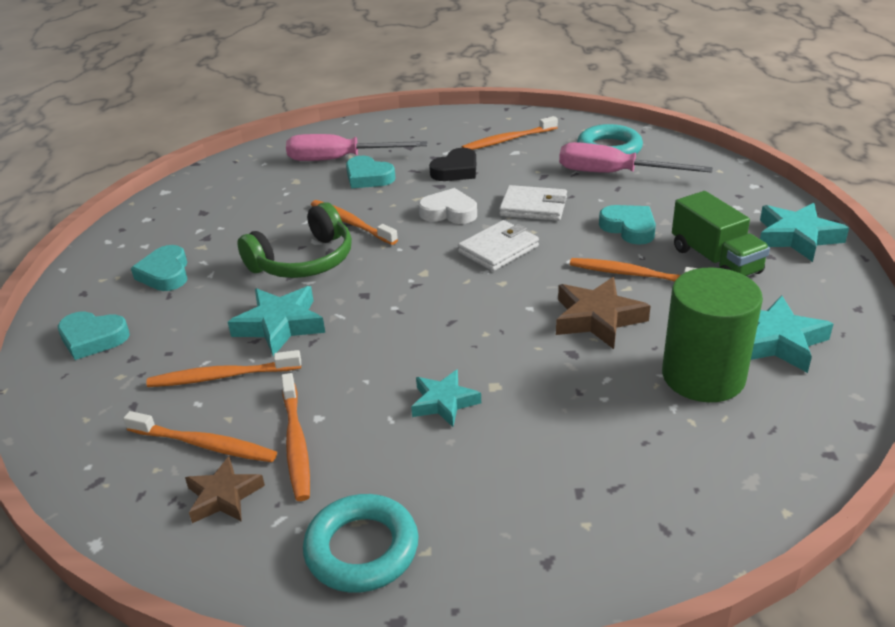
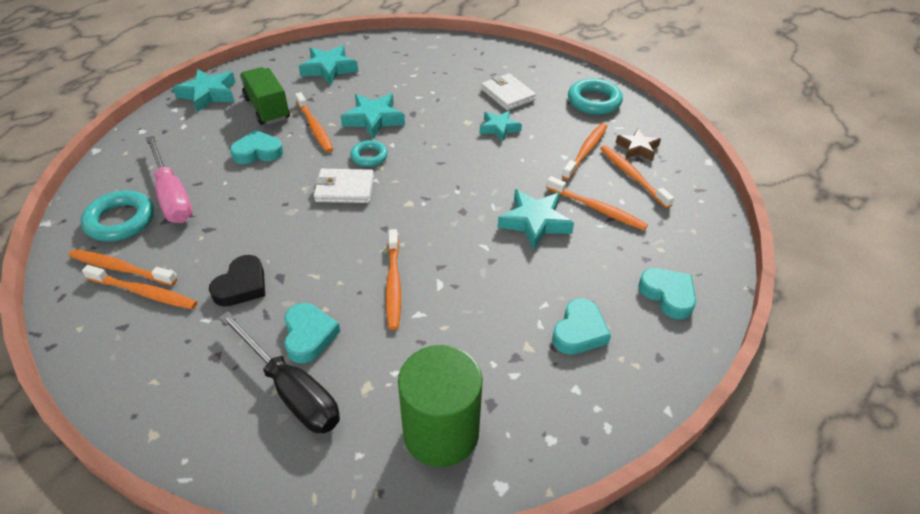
camera: 140 degrees left, 10 degrees up
(304, 261) = (468, 268): green headphones -> none
(340, 159) = (291, 390): pink screwdriver -> black screwdriver
(449, 212) = (319, 242): white heart -> none
(456, 170) = (242, 285): black heart -> black heart turned 120 degrees clockwise
(529, 284) = (369, 156): none -> turquoise ring
(533, 207) = (268, 206): white wallet -> white wallet (507, 94)
(548, 138) = (121, 268): none -> orange toothbrush
(597, 318) = (374, 119): brown star -> turquoise star
(629, 228) = (258, 152): turquoise heart -> turquoise heart turned 75 degrees clockwise
(703, 376) = (382, 76): green cylinder -> green cylinder (441, 432)
(715, 260) = (267, 109): green truck -> green truck turned 45 degrees counterclockwise

